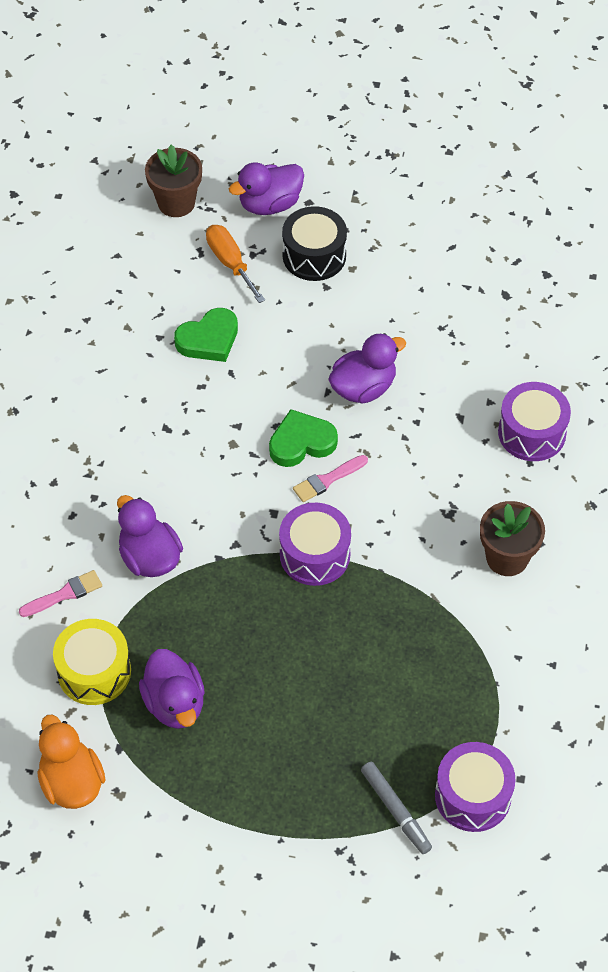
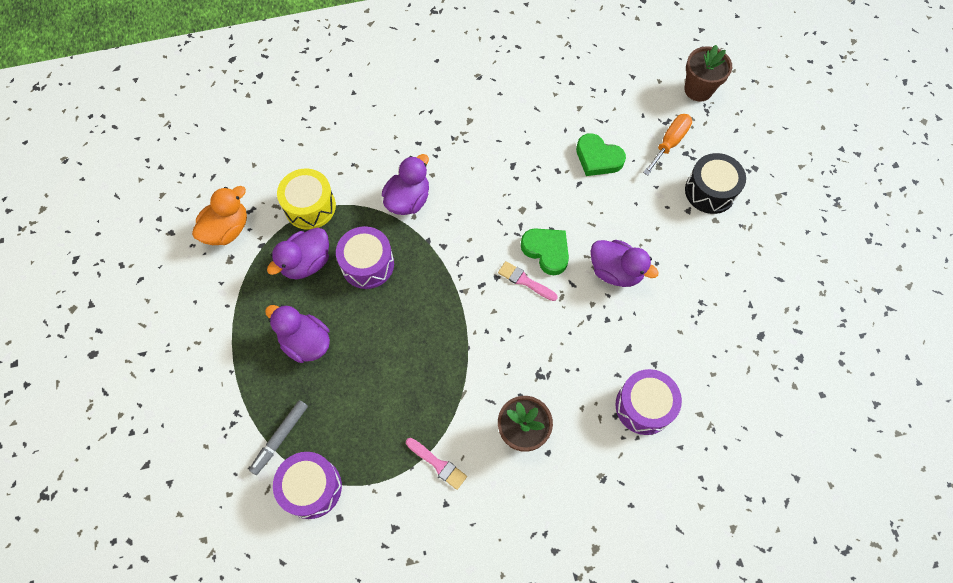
camera: 65 degrees right, 10 degrees up
(64, 594) = (358, 165): pink brush -> pink brush (438, 464)
(270, 204) = (736, 145): purple duck -> purple duck (306, 342)
(315, 554) = (459, 299): purple drum -> purple drum (367, 264)

